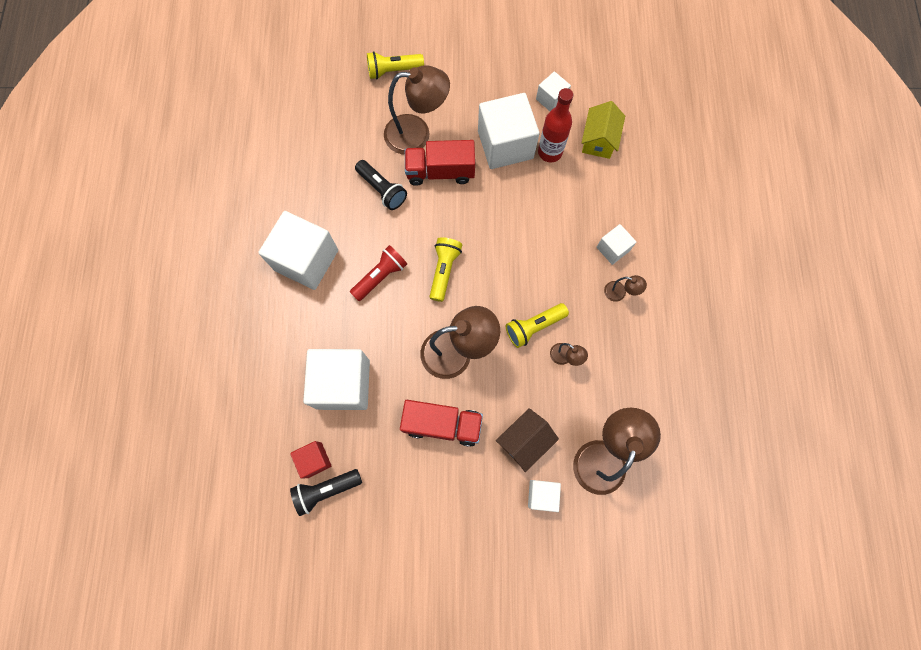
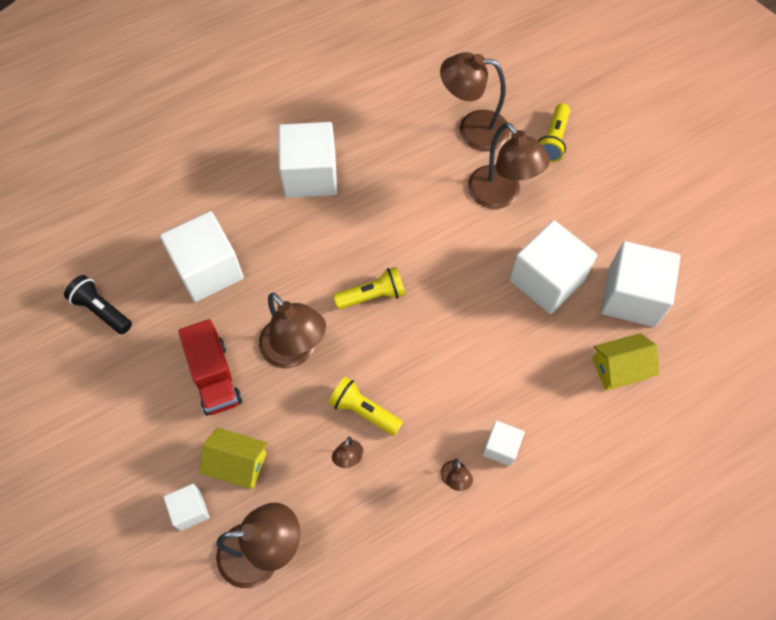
camera: 60 degrees right, 10 degrees down
(314, 460) = (124, 285): red cube -> none
(346, 119) = (472, 129): none -> brown lamp
(380, 276) = (332, 244): red flashlight -> none
(382, 189) = (421, 197): black flashlight -> none
(393, 71) = (553, 140): yellow flashlight -> yellow flashlight turned 120 degrees counterclockwise
(440, 172) = (475, 237): red truck -> none
(524, 441) = (237, 464): brown house -> yellow house
(550, 152) = (569, 327): red bottle -> none
(551, 99) = (631, 297): white cube -> white cube, size x1.98

